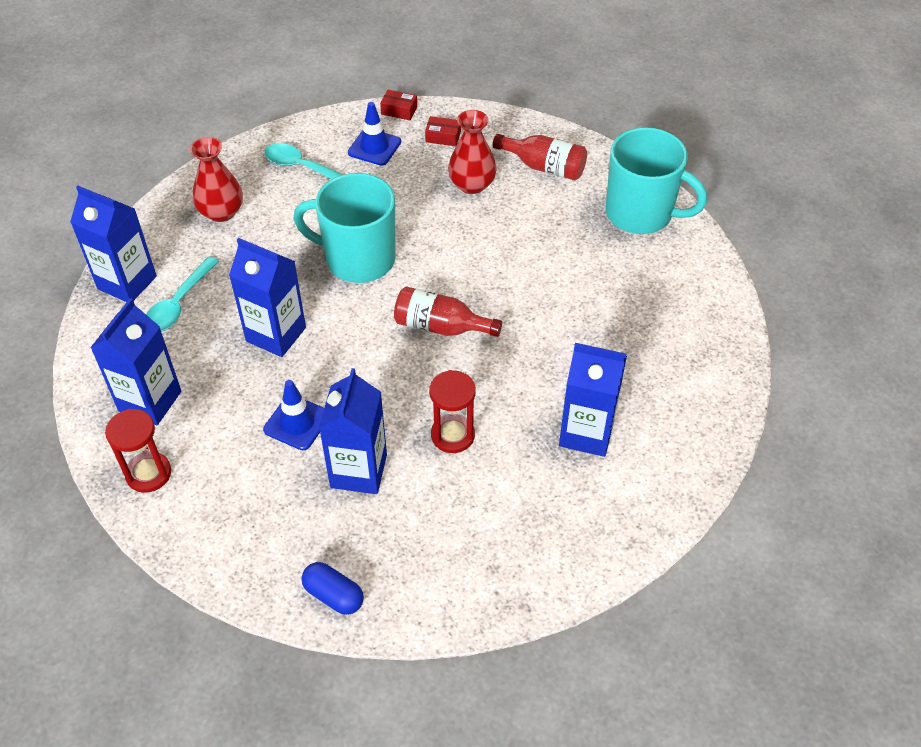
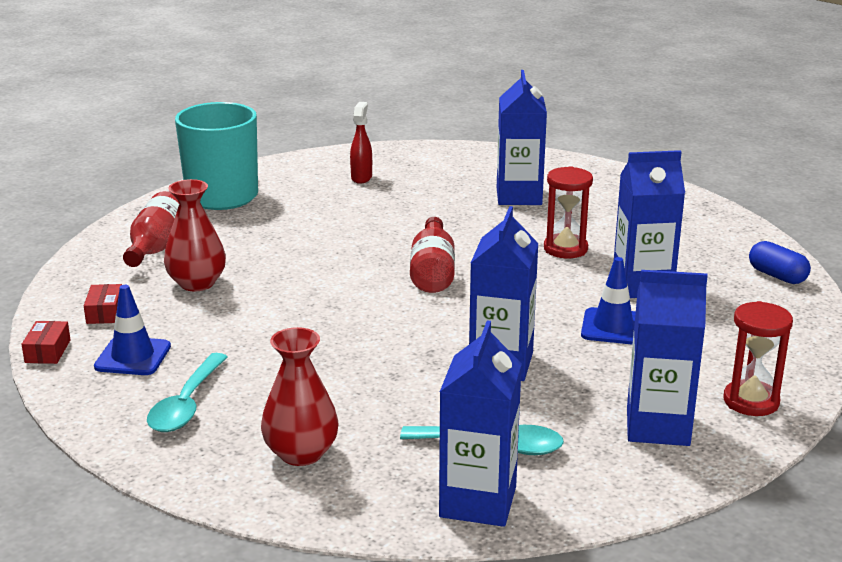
camera: 105 degrees left, 25 degrees down
(334, 595) = (777, 276): blue capsule -> blue capsule turned 60 degrees counterclockwise
(358, 259) = (352, 333): turquoise mug -> none
(663, 315) = (361, 177): none -> red spray bottle

